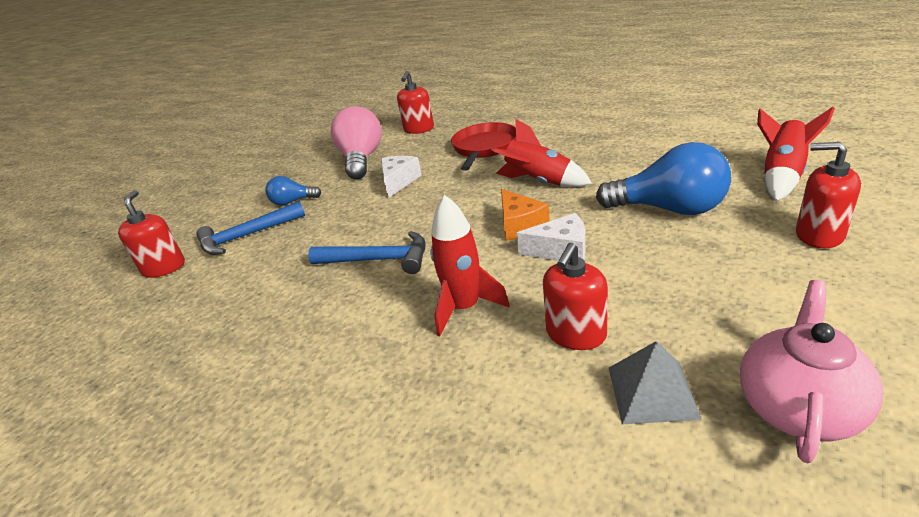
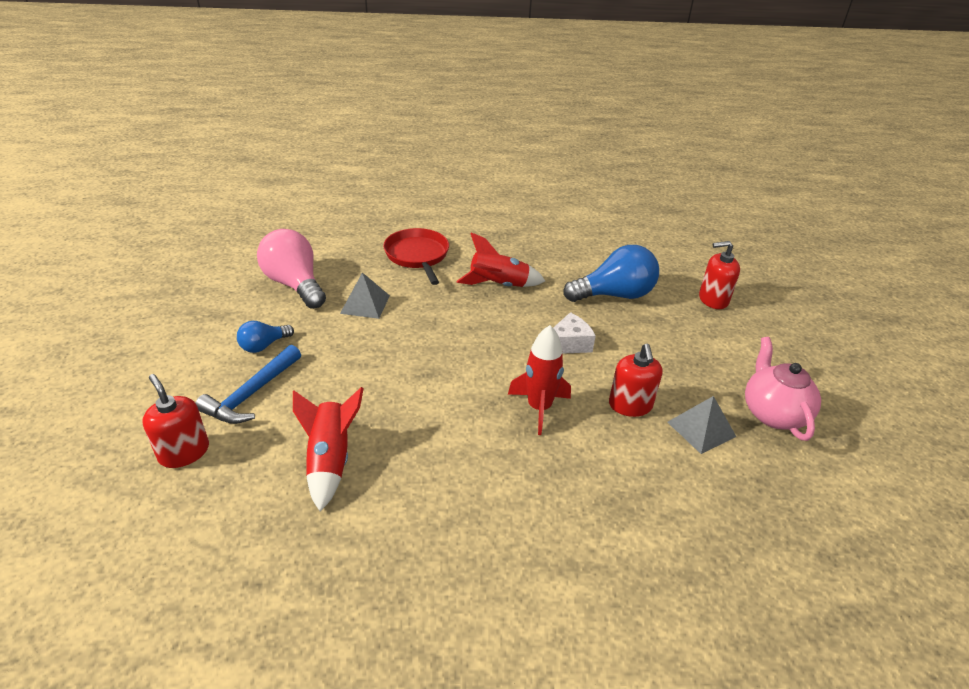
camera: 40 degrees left, 5 degrees up
(378, 260) = (426, 386): blue hammer -> none
(399, 182) = (365, 304): white cheese -> grey pyramid
(419, 129) = (325, 241): red soap dispenser -> none
(520, 225) = (518, 328): orange cheese -> none
(782, 175) = (664, 256): red rocket -> red rocket (330, 460)

